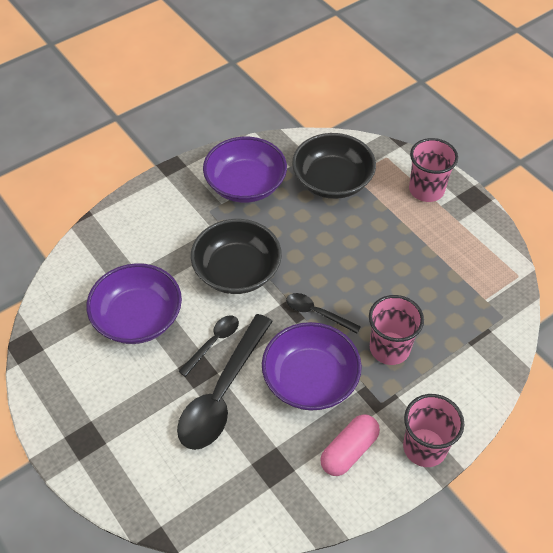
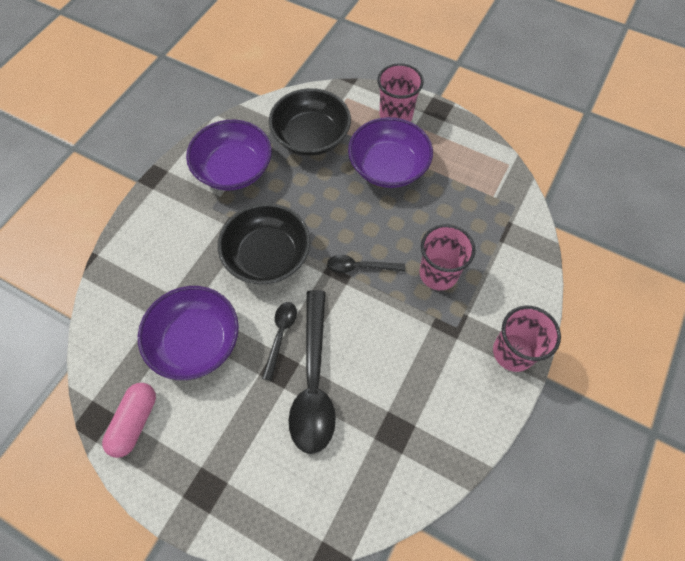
camera: 25 degrees left, 10 degrees up
(310, 380) = (386, 333): purple bowl -> purple bowl (388, 167)
(349, 451) = (453, 385): pink capsule -> pink capsule (135, 422)

